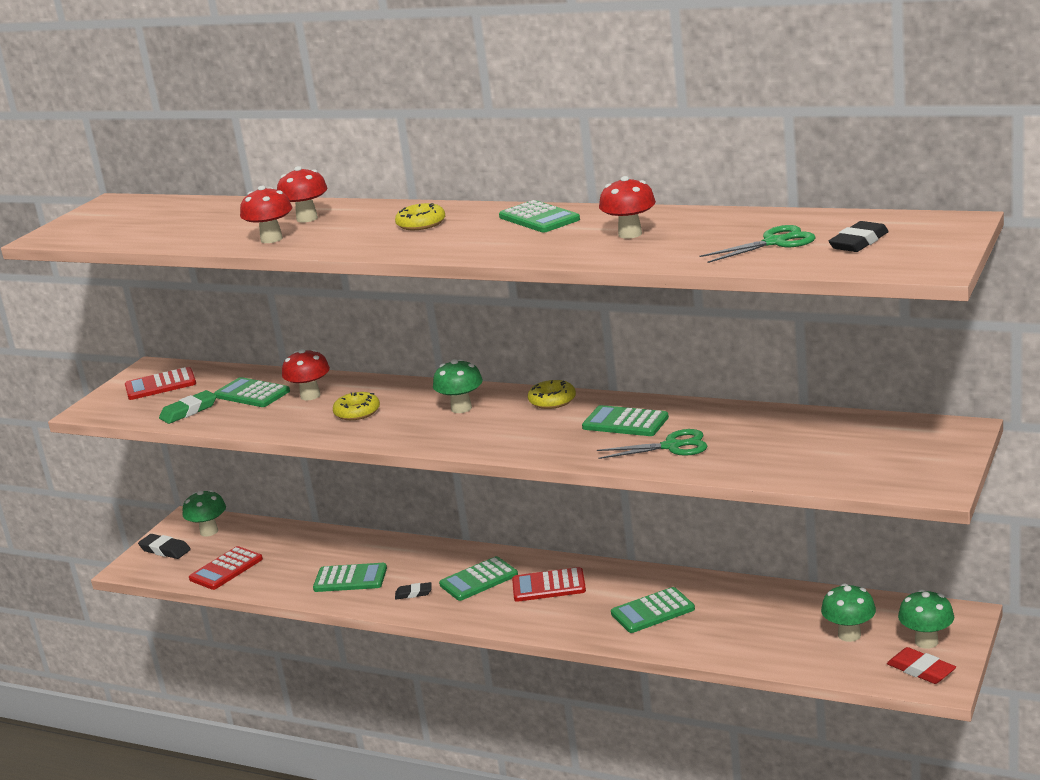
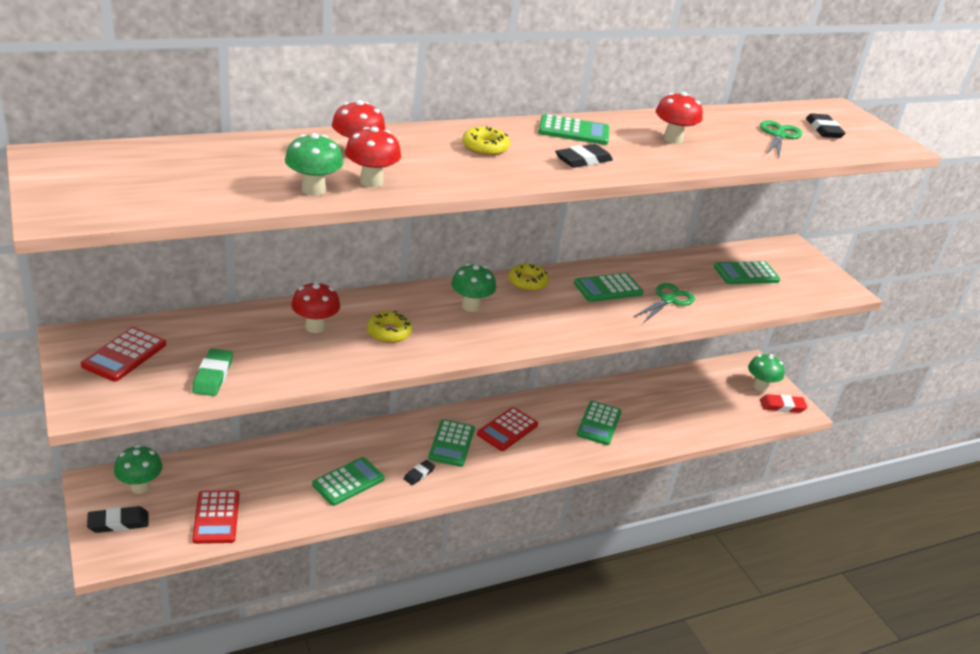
camera: 55 degrees left, 10 degrees up
(252, 394) = (250, 339): green calculator -> green calculator (746, 274)
(486, 242) = (583, 160): none -> black eraser
(849, 635) = (721, 397): green mushroom -> green mushroom (313, 190)

